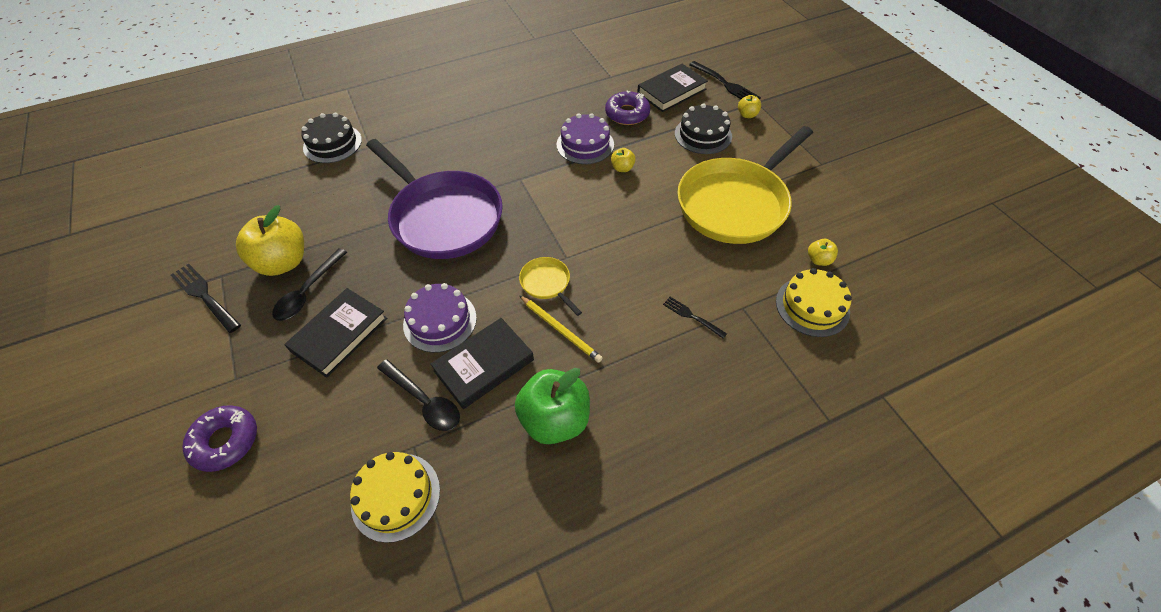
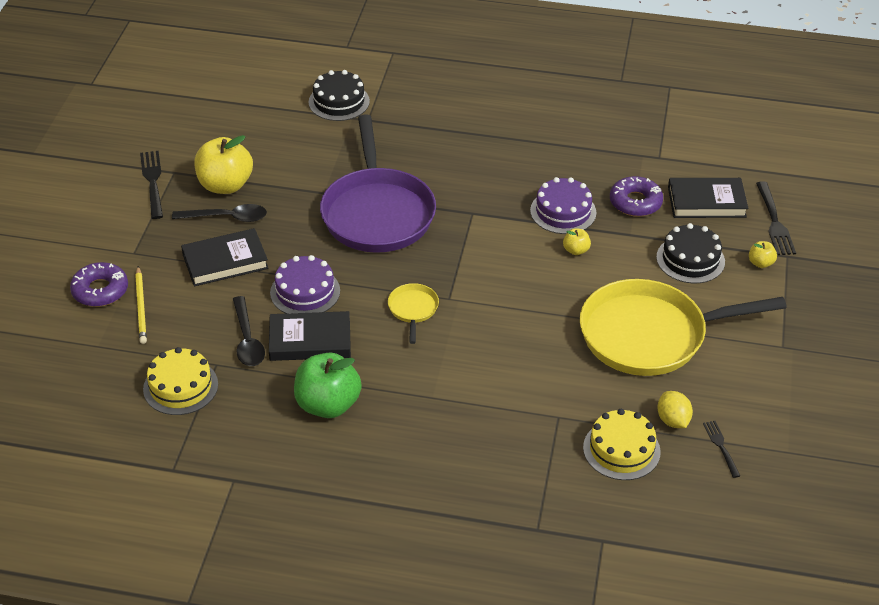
camera: 35 degrees right, 10 degrees down
(308, 292) = (226, 217): black spoon -> black spoon turned 150 degrees counterclockwise
(560, 330) = (390, 349): yellow pencil -> yellow pencil (141, 307)
(692, 316) = (507, 399): black fork -> black fork (721, 447)
(818, 260) = (673, 420): yellow apple -> yellow lemon

